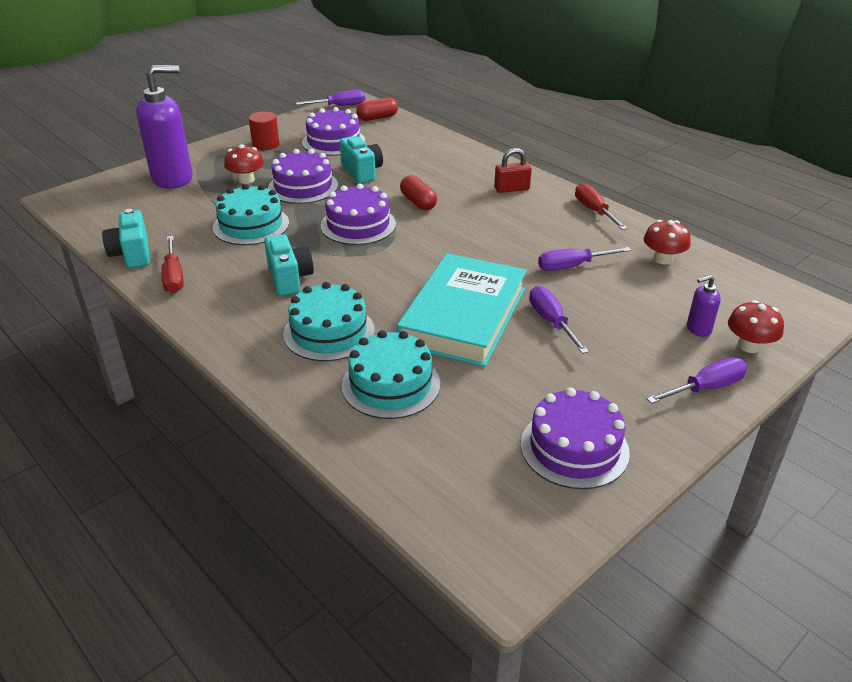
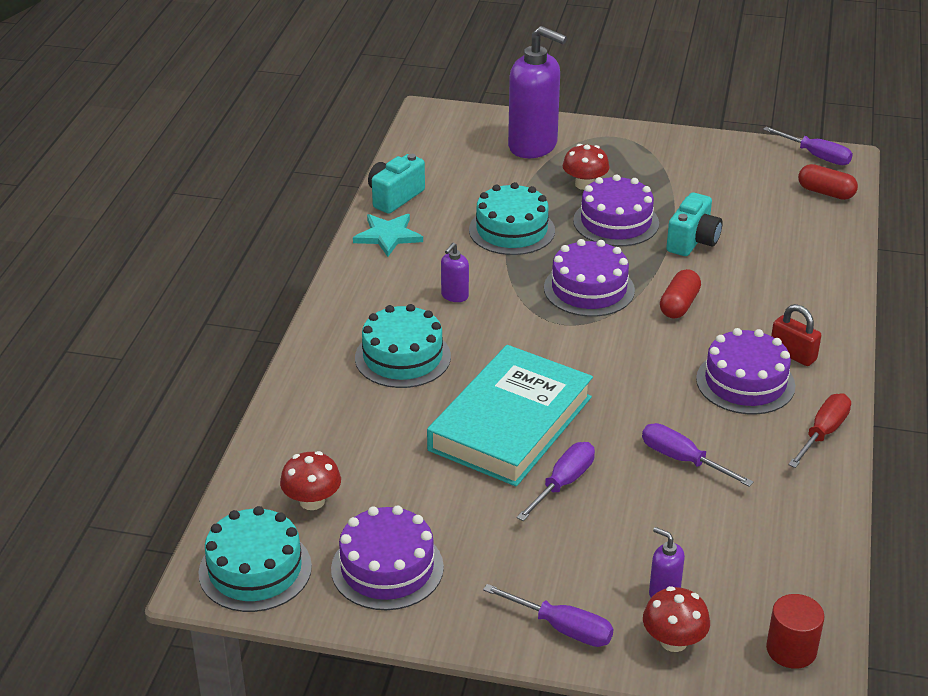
camera: 55 degrees right, 0 degrees up
(174, 277) = (388, 236): red screwdriver -> turquoise star
(266, 145) = (665, 158): red cylinder -> red cylinder (791, 650)
(289, 279) = (454, 296): turquoise camera -> purple soap dispenser
(333, 141) = (730, 193): purple cake -> purple cake (745, 382)
(391, 384) = (368, 425): turquoise cake -> turquoise cake (255, 569)
(463, 316) = (510, 423): turquoise book -> turquoise book turned 45 degrees counterclockwise
(663, 259) = (779, 522): red mushroom -> red mushroom (312, 501)

